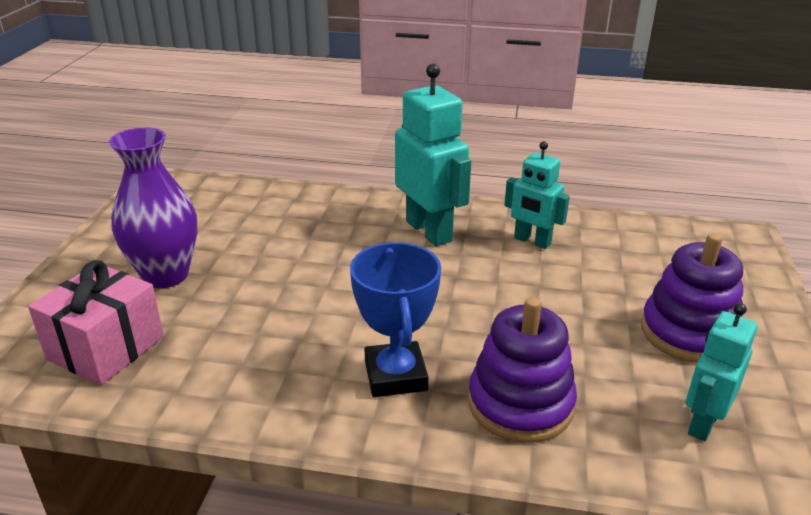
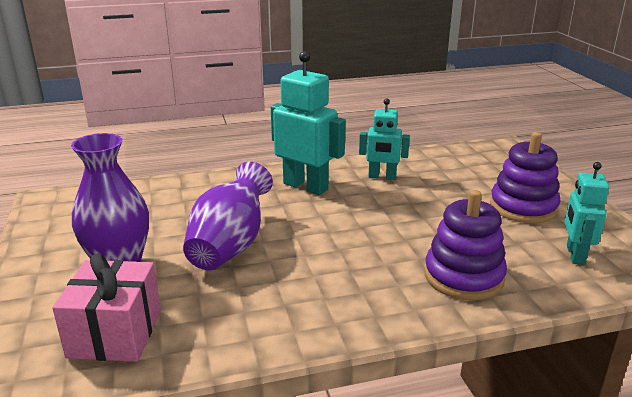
camera: 25 degrees left, 5 degrees down
(289, 282) = (230, 245): none -> purple vase
(395, 375) = (367, 284): blue trophy -> none

